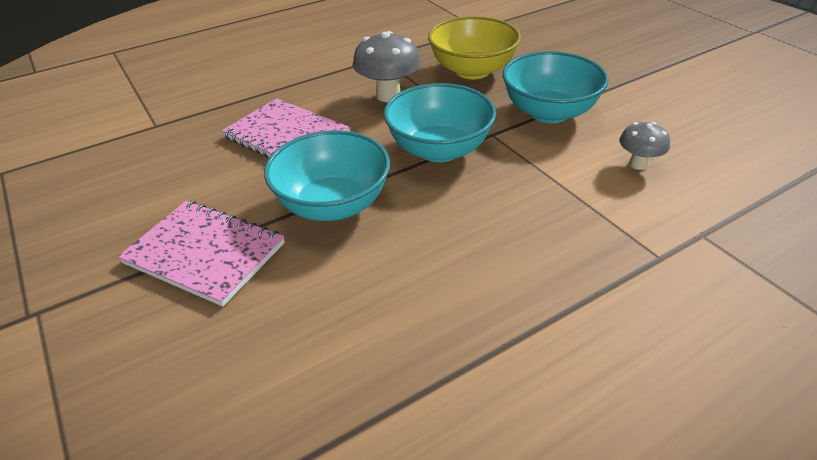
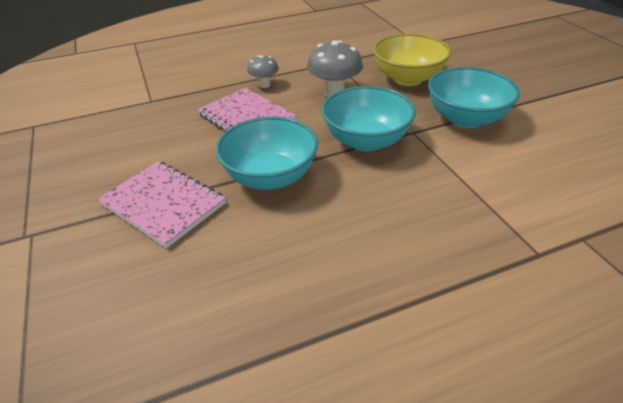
camera: 10 degrees right, 0 degrees up
(638, 164) = (536, 170): grey mushroom -> grey mushroom (264, 85)

